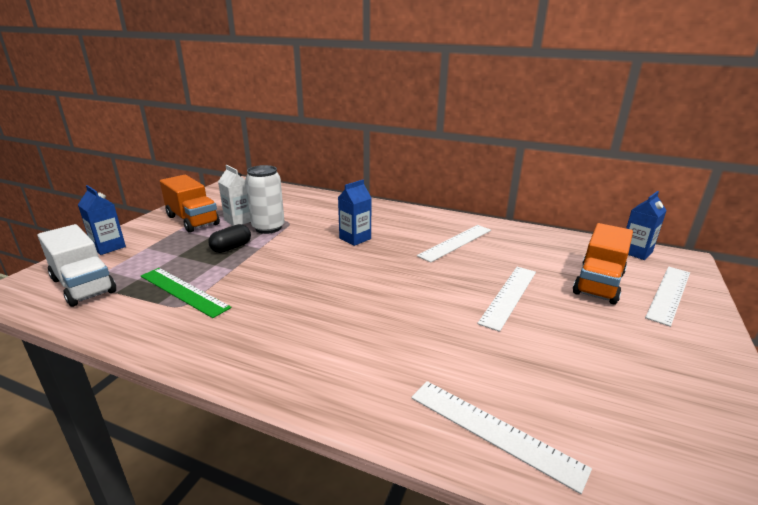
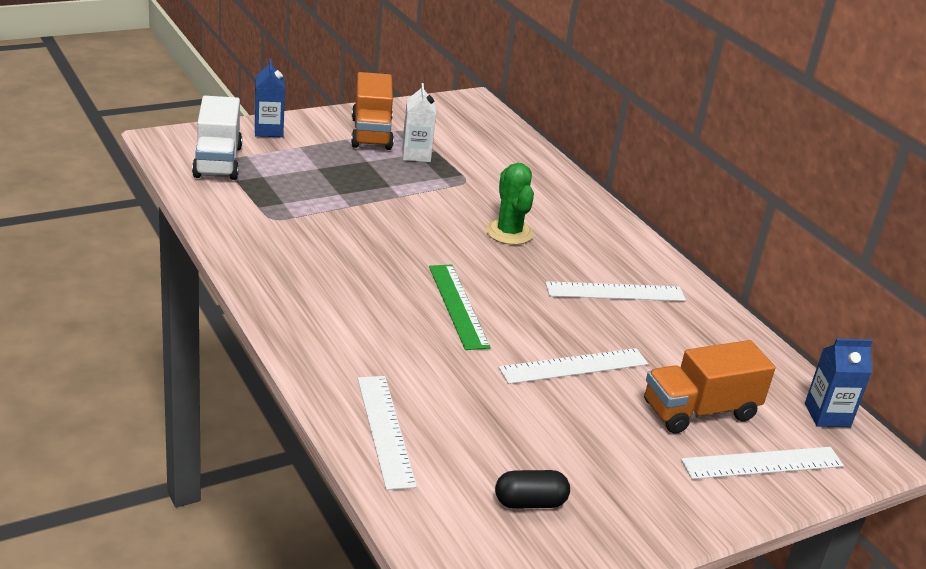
camera: 35 degrees right, 5 degrees up
(184, 291) = (287, 206): green ruler -> green ruler (458, 306)
(231, 248) = (373, 183): black capsule -> black capsule (530, 503)
(268, 228) = (435, 177): white can -> none
(355, 238) = (509, 232): blue carton -> green cactus

